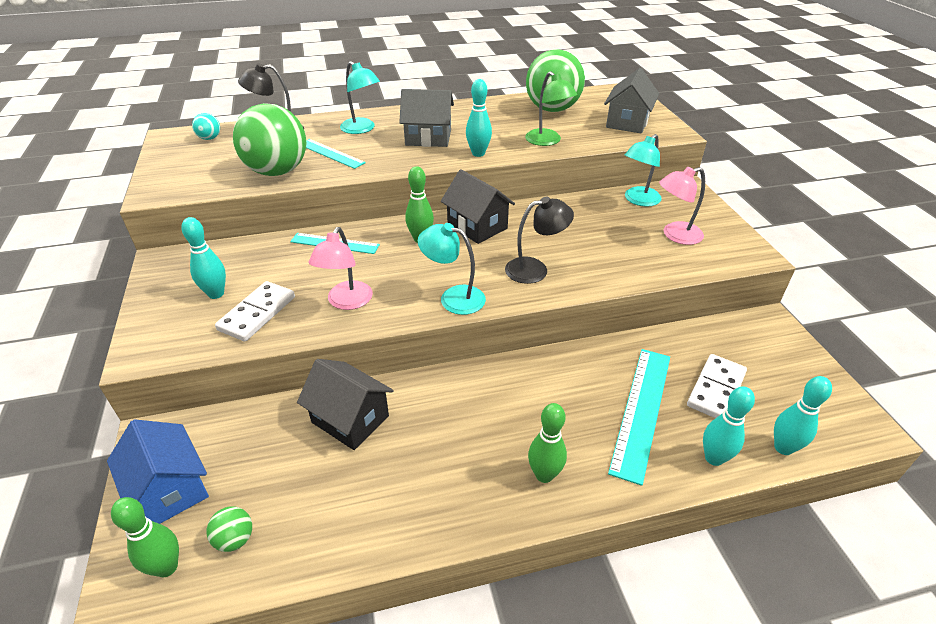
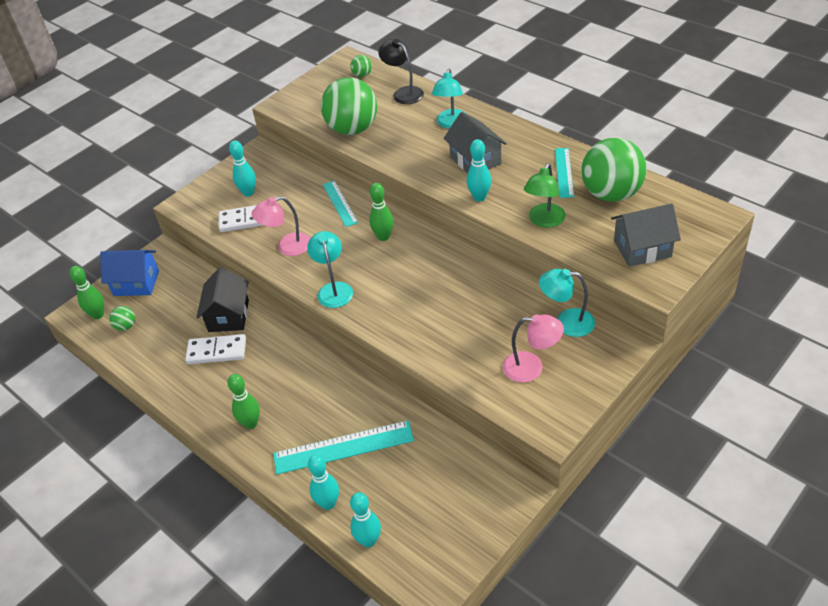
camera: 60 degrees right, 5 degrees up
(169, 489) = (136, 283): blue house -> blue house turned 75 degrees clockwise
(210, 138) = (362, 75): turquoise ball -> green ball
(331, 153) = (400, 134): turquoise ruler -> turquoise ruler (564, 172)
(477, 226) = (427, 254): black house -> none
(535, 269) = (403, 311): black lamp -> none
(675, 235) = (531, 367): pink lamp -> pink lamp turned 150 degrees clockwise
(716, 389) = (400, 481): white domino -> white domino (216, 351)

